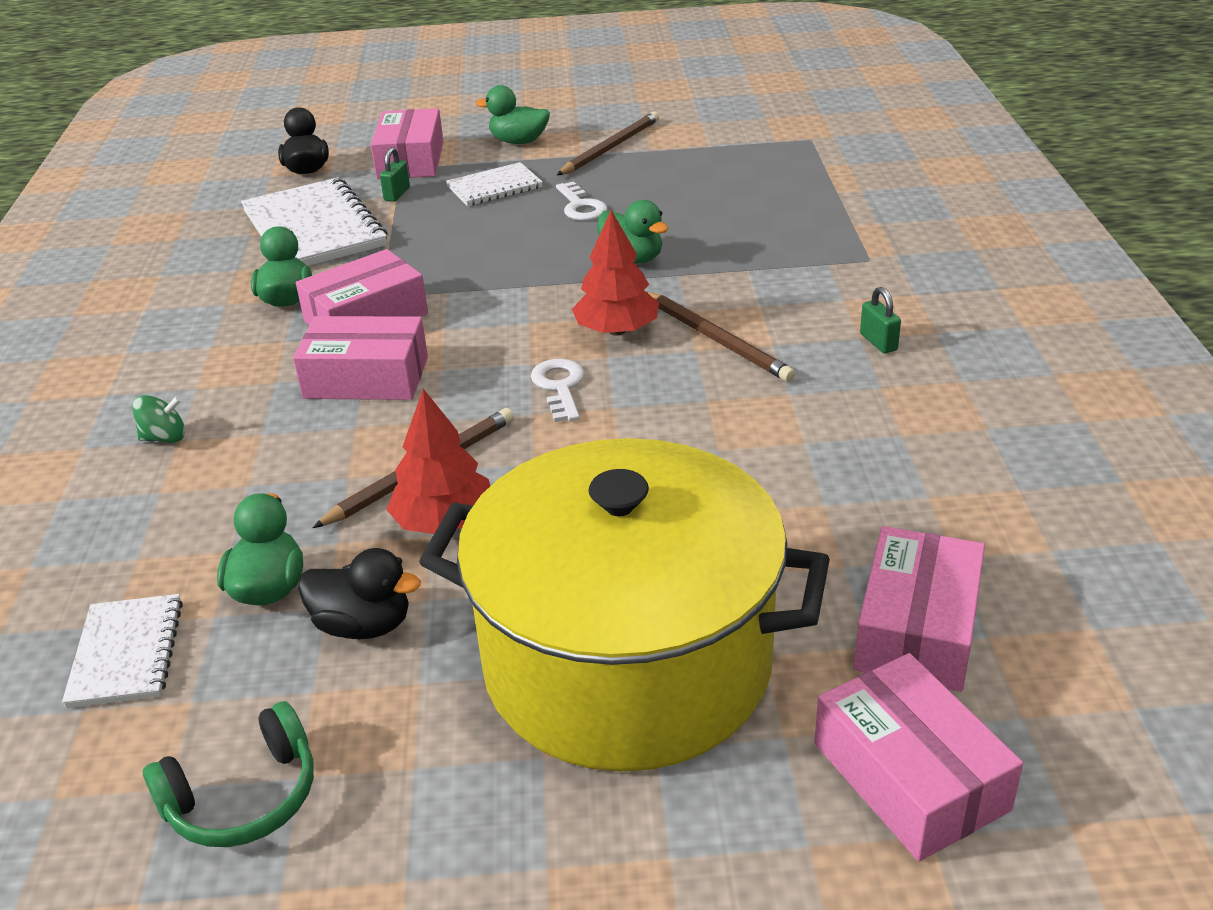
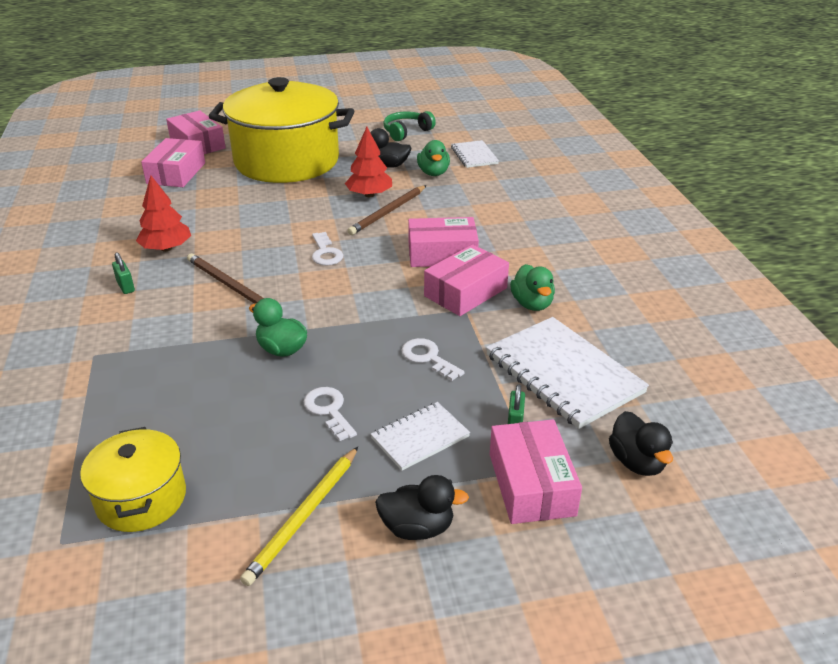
camera: 170 degrees right, 0 degrees up
(164, 438) = (532, 220): green spinning top -> none
(457, 246) = (428, 358): none -> white key
(518, 141) = (417, 527): green duck -> black duck
(610, 148) = (304, 516): brown pencil -> yellow pencil
(616, 330) = (293, 288): red tree -> red tree (166, 248)
(753, 158) = (141, 499): none -> yellow pot

